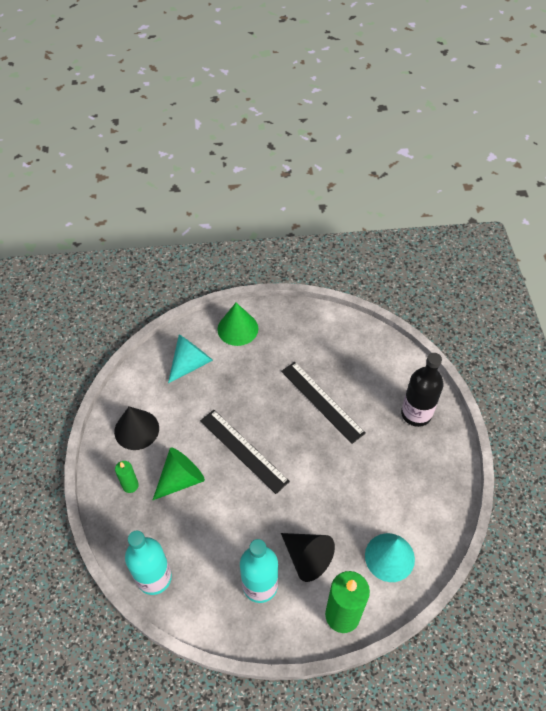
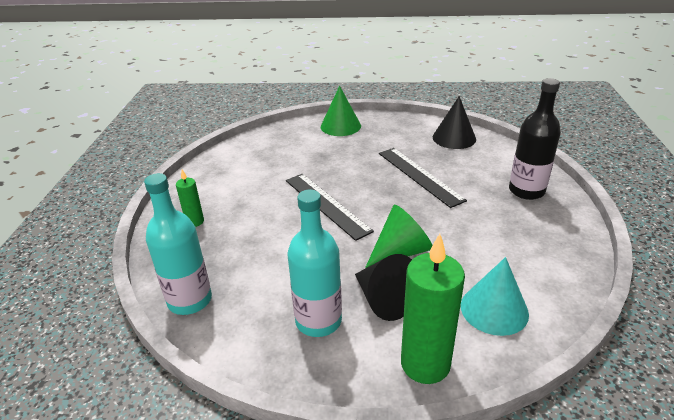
camera: 10 degrees right, 20 degrees down
(136, 429) = (218, 183): black cone -> black cone (454, 138)
(181, 479) = (251, 221): green cone -> green cone (401, 252)
(191, 363) = (288, 144): turquoise cone -> none

